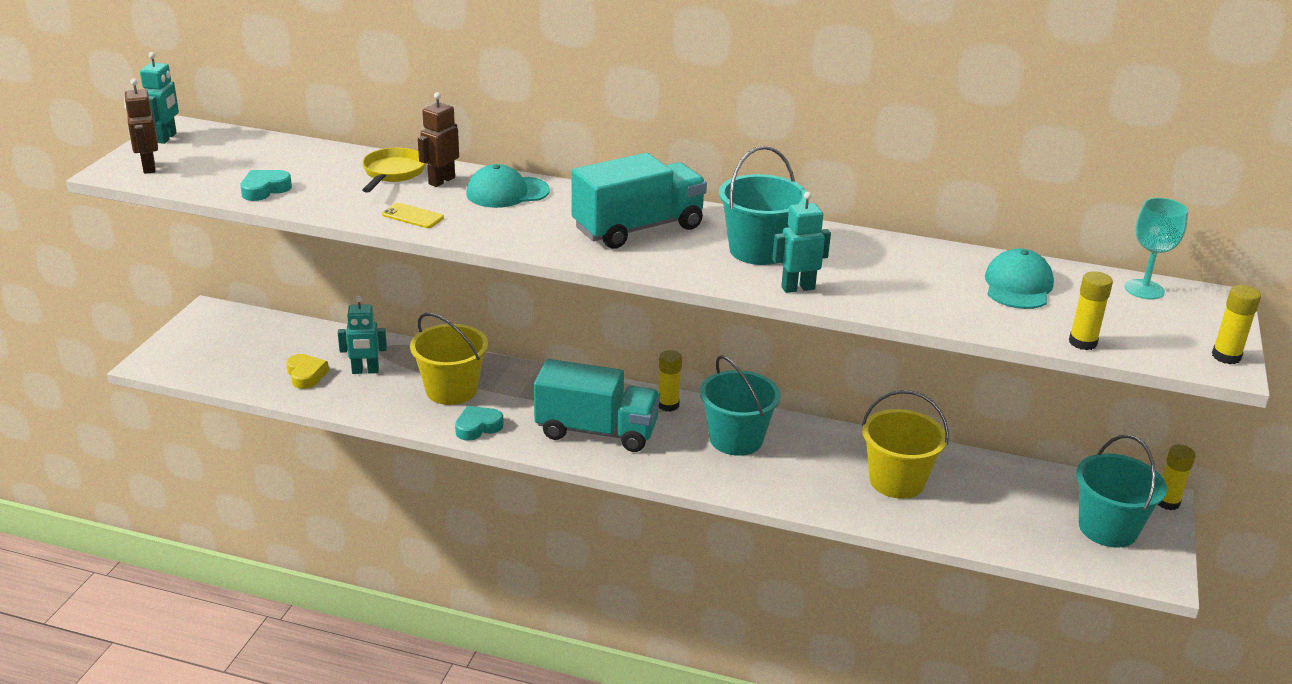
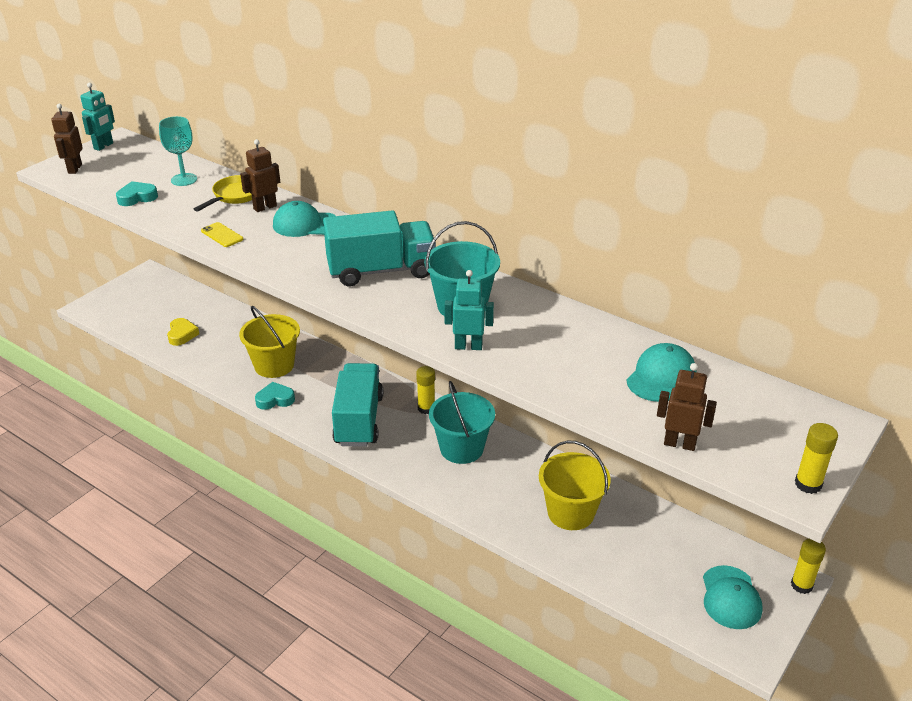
camera: 20 degrees right, 5 degrees up
(365, 371) = (223, 339): turquoise robot -> none
(596, 431) = (359, 420): turquoise truck -> turquoise truck turned 120 degrees counterclockwise
(1082, 342) = (679, 444): yellow glue stick -> brown robot
(1107, 528) = (730, 597): turquoise bucket -> turquoise cap
(1144, 289) = (778, 400): turquoise goblet -> turquoise goblet (184, 179)

